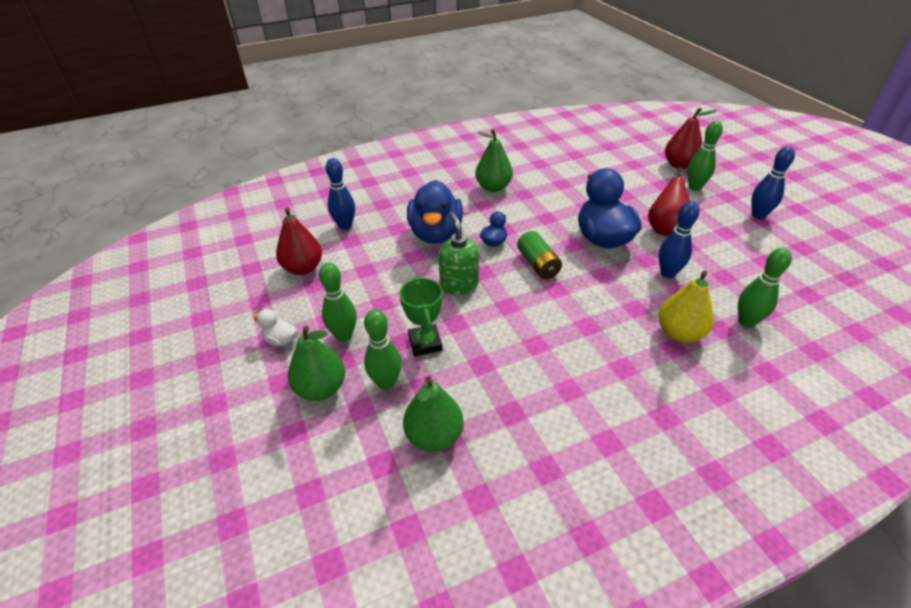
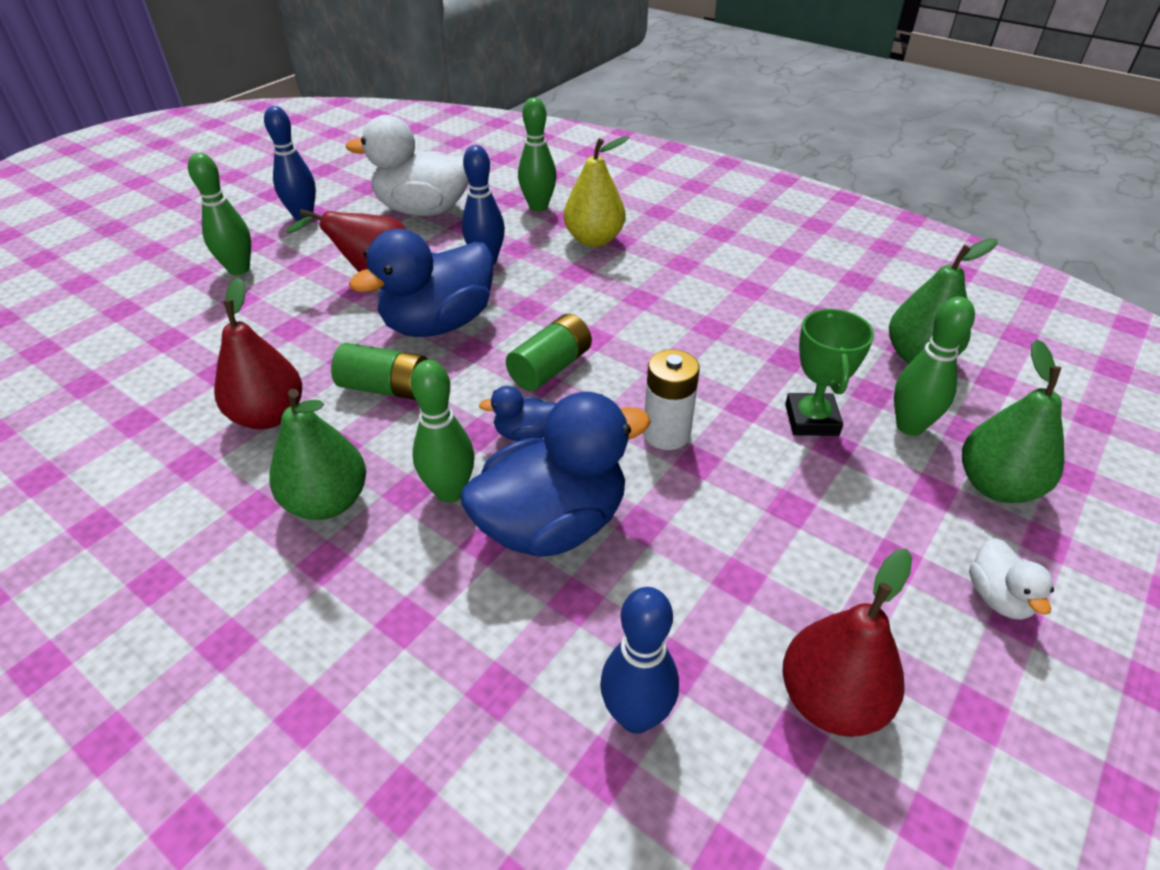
camera: 120 degrees left, 0 degrees up
(344, 335) = (897, 516): green bowling pin -> green bowling pin (450, 492)
(425, 343) = (811, 420): green trophy -> green trophy turned 45 degrees counterclockwise
(459, 284) = (666, 434): green soap dispenser -> white battery
(556, 212) = (386, 388): none -> green battery
(679, 164) = (159, 292): red pear -> red pear (269, 416)
(754, 264) = (423, 210): none -> white duck

